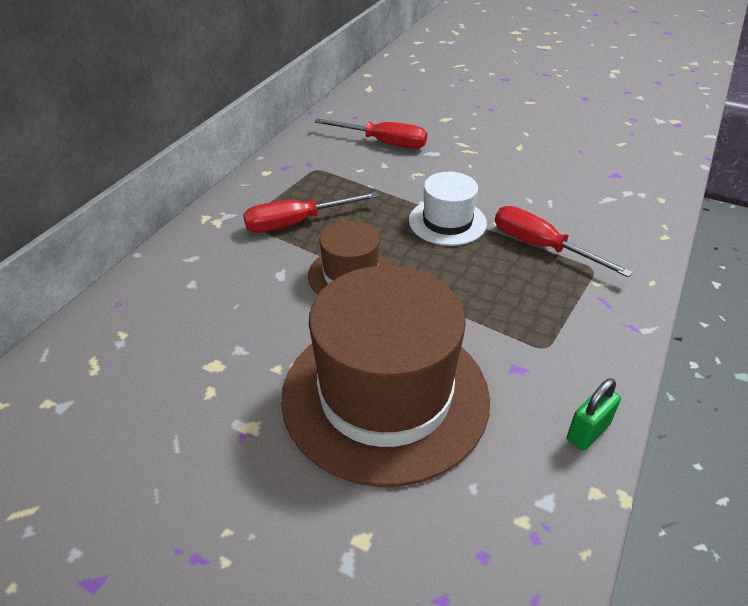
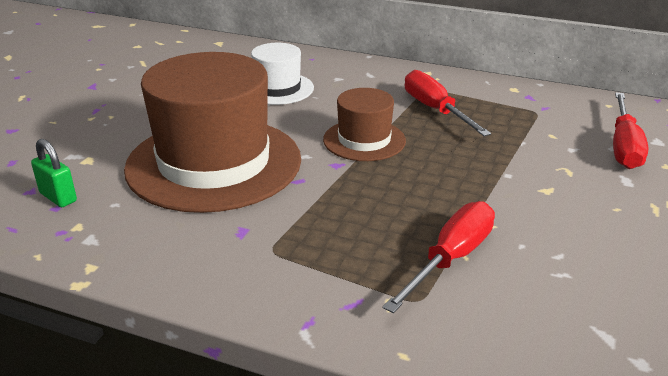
camera: 85 degrees right, 10 degrees down
(447, 222) = (475, 191): white hat -> white hat (277, 88)
(588, 432) = (157, 269): green padlock -> green padlock (58, 197)

